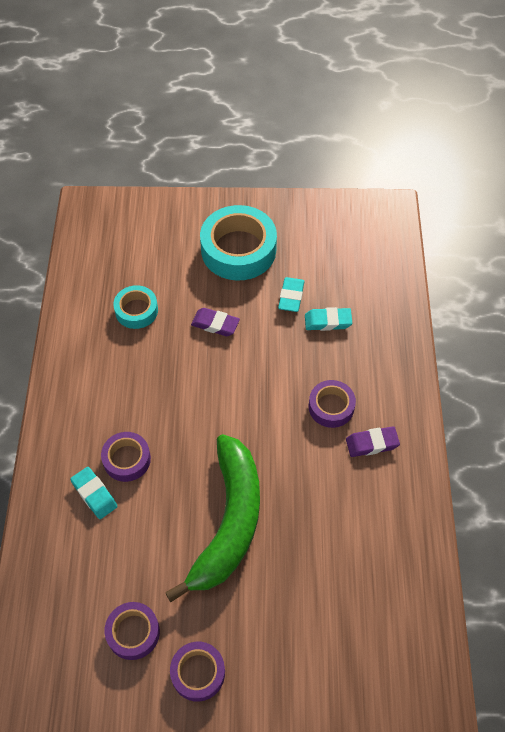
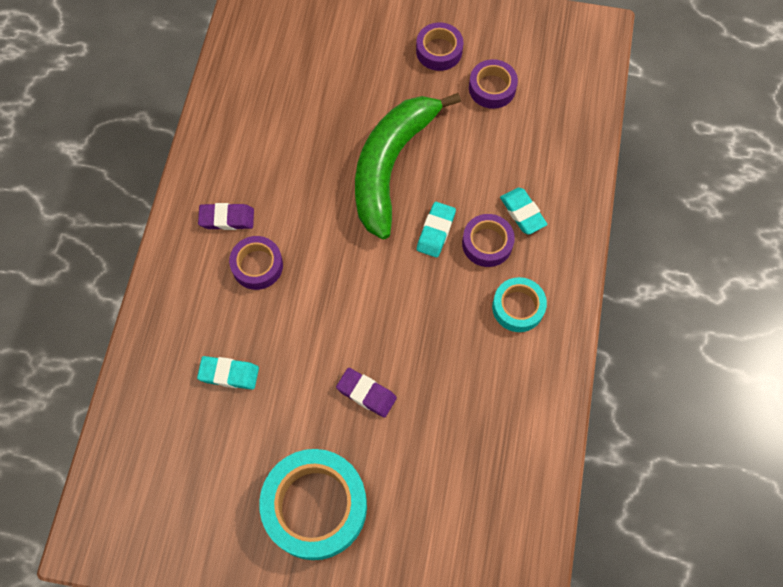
camera: 170 degrees left, 10 degrees up
(136, 310) = (462, 431): turquoise tape -> turquoise tape (518, 307)
(291, 297) = (264, 418): turquoise eraser -> turquoise eraser (435, 231)

